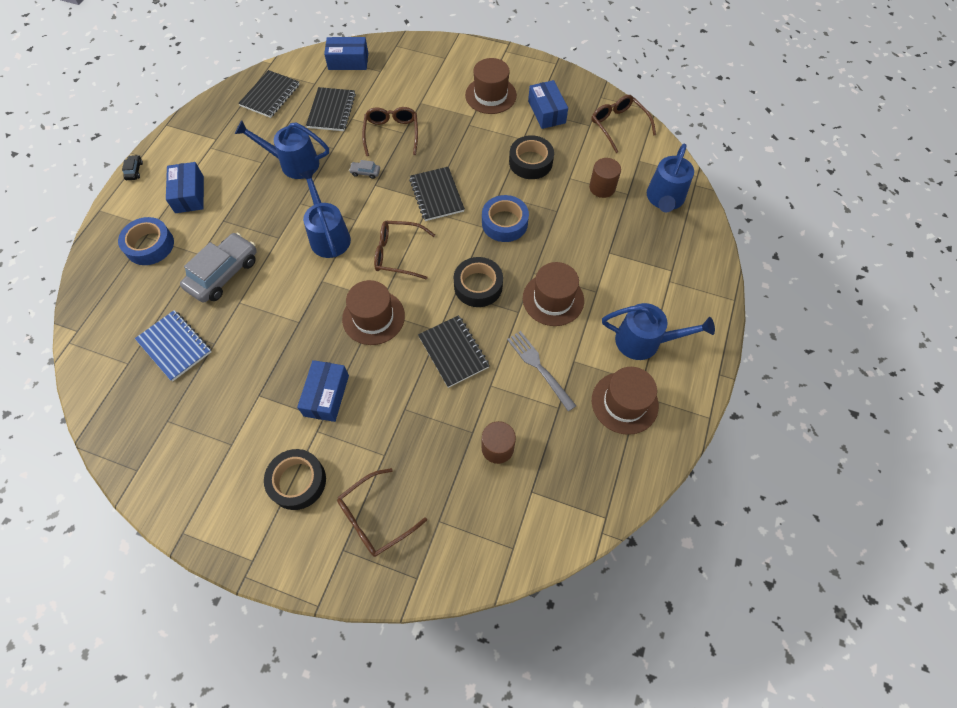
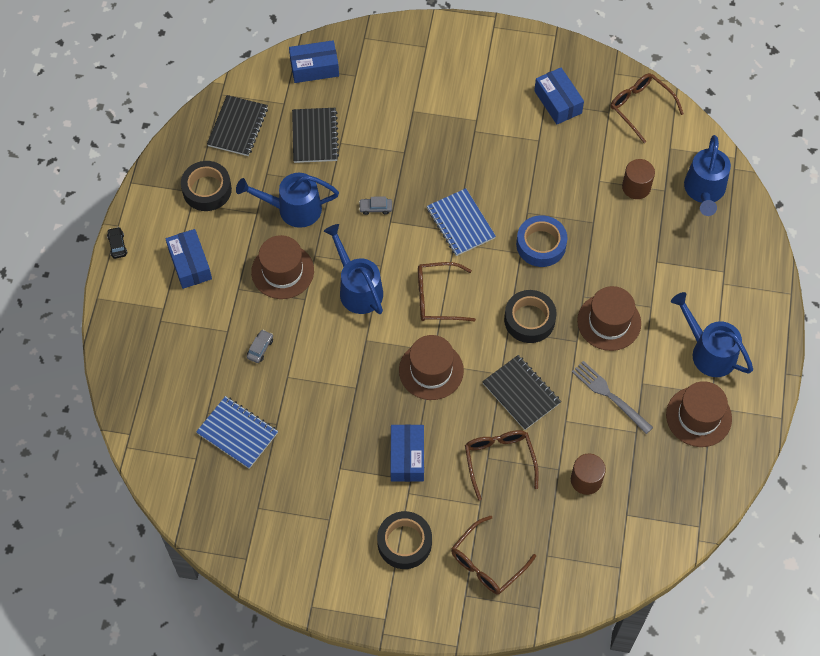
camera: 10 degrees left, 0 degrees up
(150, 245) = (169, 329): blue tape -> none
(223, 274) = (260, 348): grey car -> grey car, size x0.42
(391, 134) = (391, 156): brown glasses -> brown glasses (499, 460)
(436, 195) = (460, 223): black notebook -> blue notebook
(490, 95) = (490, 89): brown hat -> brown hat (282, 271)
(530, 162) = (553, 168): black tape -> black tape (207, 190)
(645, 341) = (708, 351): blue watering can -> blue watering can turned 135 degrees counterclockwise

